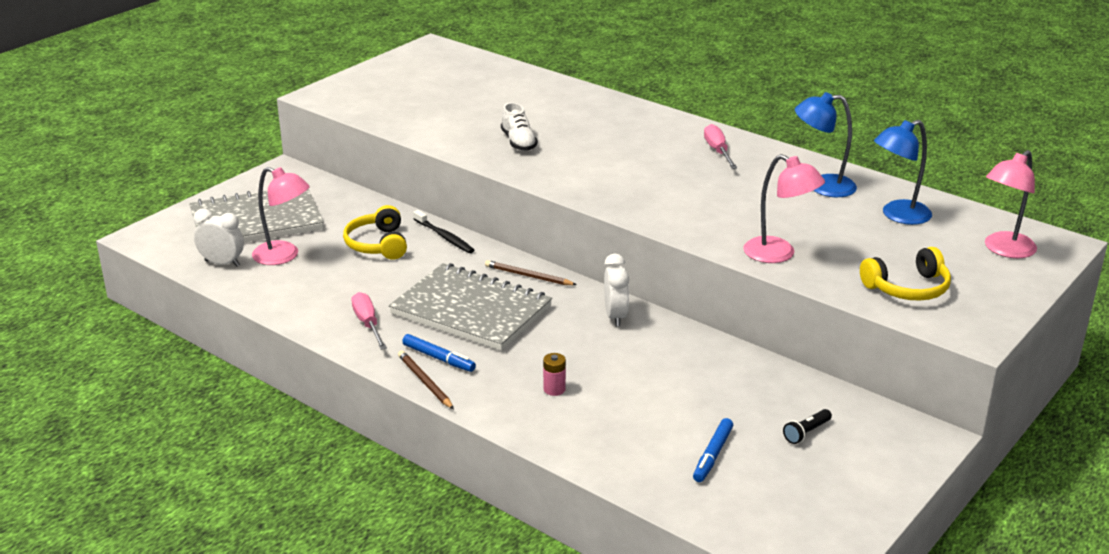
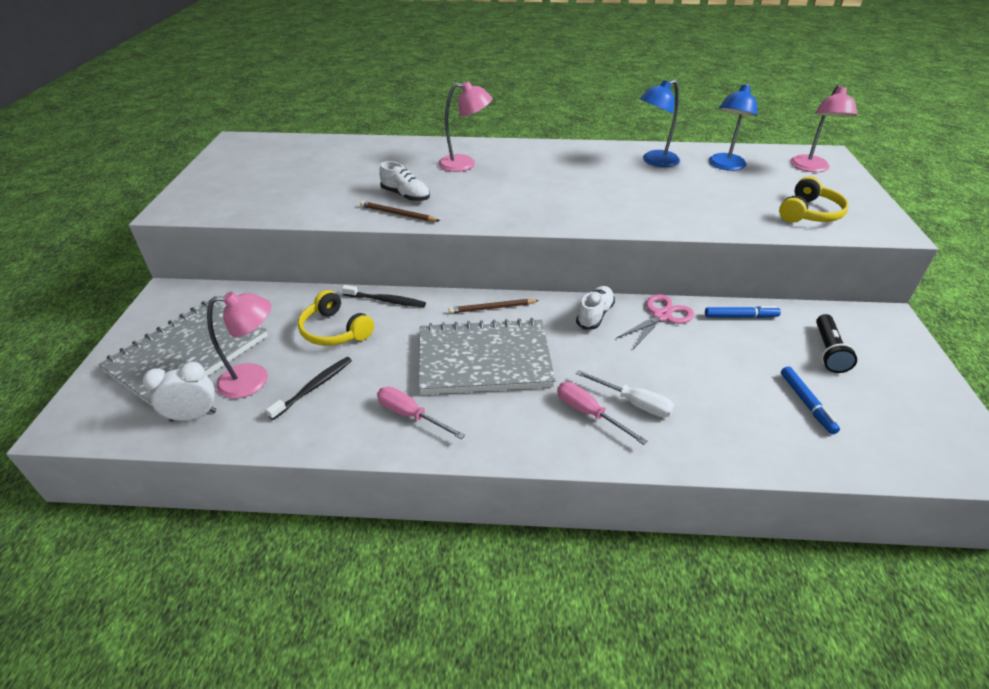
camera: 35 degrees left, 10 degrees up
(320, 278) = (314, 387): none -> black toothbrush
(425, 382) = (527, 452): brown pencil -> brown pencil (398, 214)
(438, 358) = (511, 420): blue marker -> blue marker (740, 316)
(554, 389) = (633, 403): pink battery -> white screwdriver
(615, 316) = (594, 315): white clock -> white shoe
(680, 341) = (661, 316): none -> pink scissors
(718, 151) = (557, 158): pink screwdriver -> pink screwdriver (589, 413)
(778, 254) = (704, 219): pink lamp -> pink lamp (465, 164)
(806, 433) = (828, 351): black flashlight -> black flashlight, size x1.53

